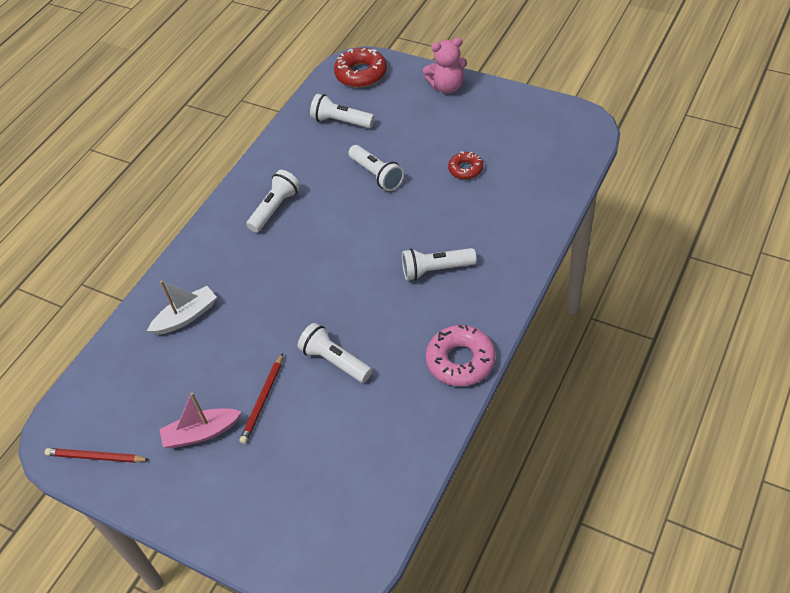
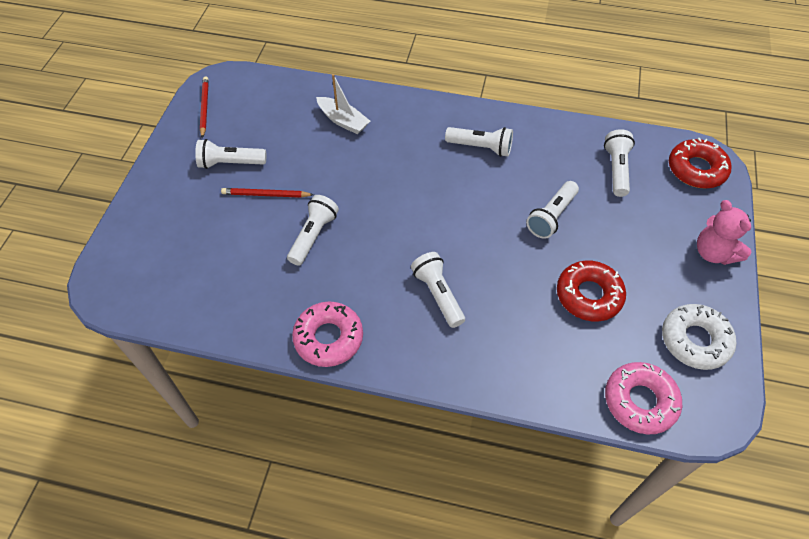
camera: 70 degrees right, 5 degrees up
(201, 433) = (230, 163): pink boat -> white flashlight
(465, 169) = (589, 295): red donut -> red donut, size x1.68
(523, 118) = (695, 340): none -> white donut
(567, 162) = (640, 401): none -> pink donut

